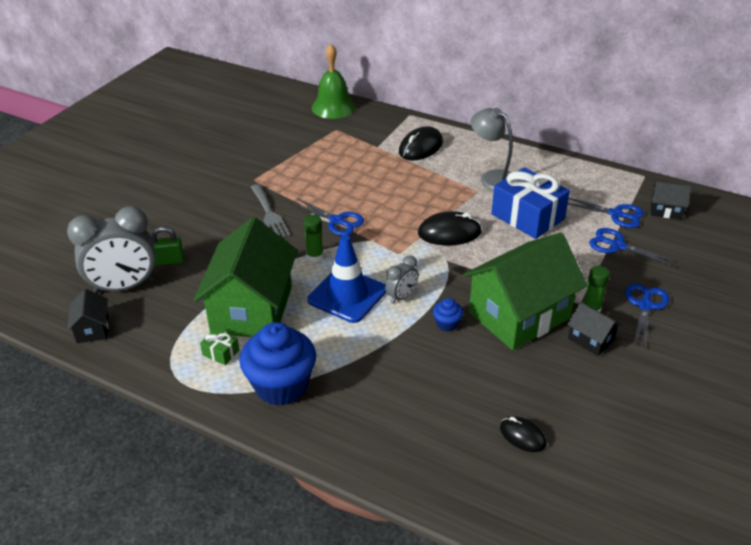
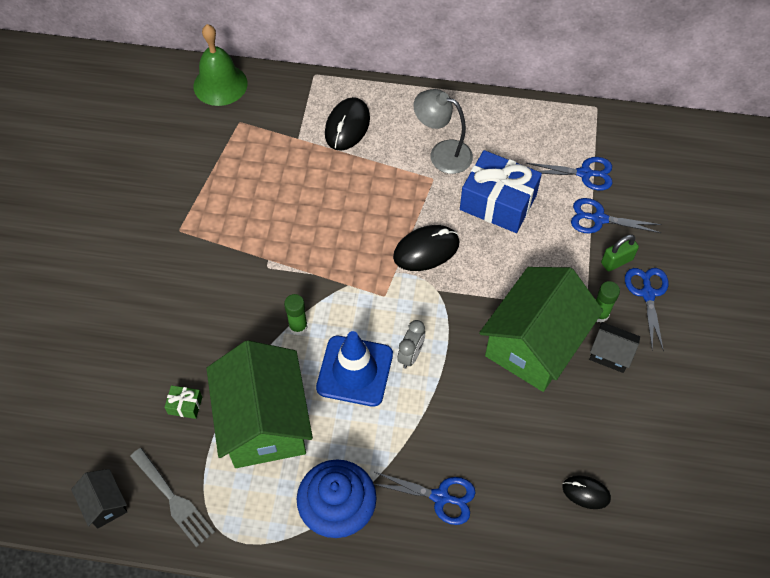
camera: 20 degrees left, 20 degrees up
(124, 287) = (109, 435): grey clock -> none
(169, 261) = (141, 382): green padlock -> green padlock (616, 261)
(221, 352) = (258, 489): green gift -> green gift (185, 405)
(269, 214) = (221, 279): grey fork -> grey fork (174, 500)
(337, 221) = (300, 268): blue scissors -> blue scissors (440, 497)
(447, 324) = (469, 378): blue cupcake -> none
(666, 210) = (631, 153): black house -> none

